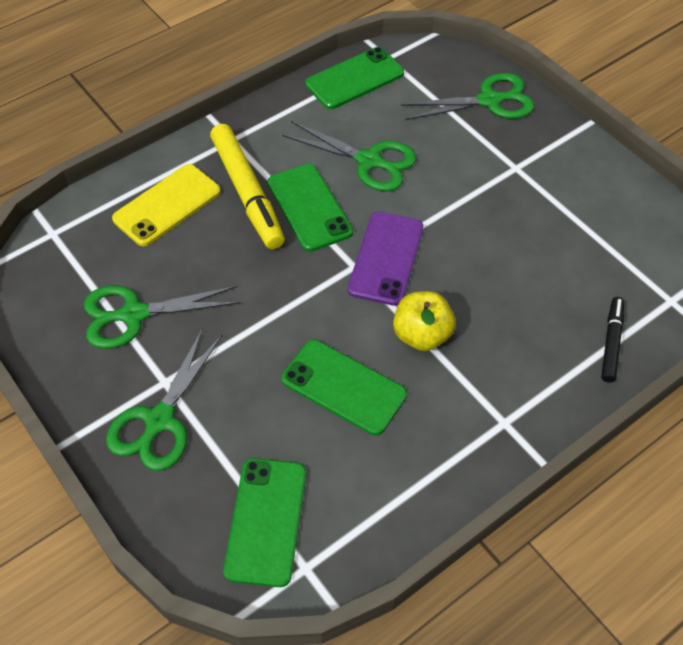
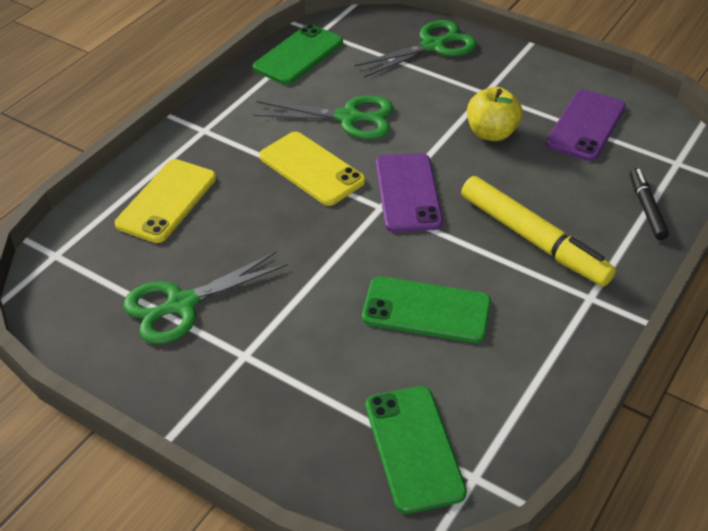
camera: 20 degrees left, 10 degrees down
(159, 421) = (257, 392): green scissors -> none
(248, 193) = (244, 171): yellow marker -> yellow marker (533, 239)
(309, 207) = (311, 169): green phone -> yellow phone
(421, 335) = (476, 247): yellow apple -> yellow apple (491, 133)
(598, 232) = (585, 125): none -> purple phone

